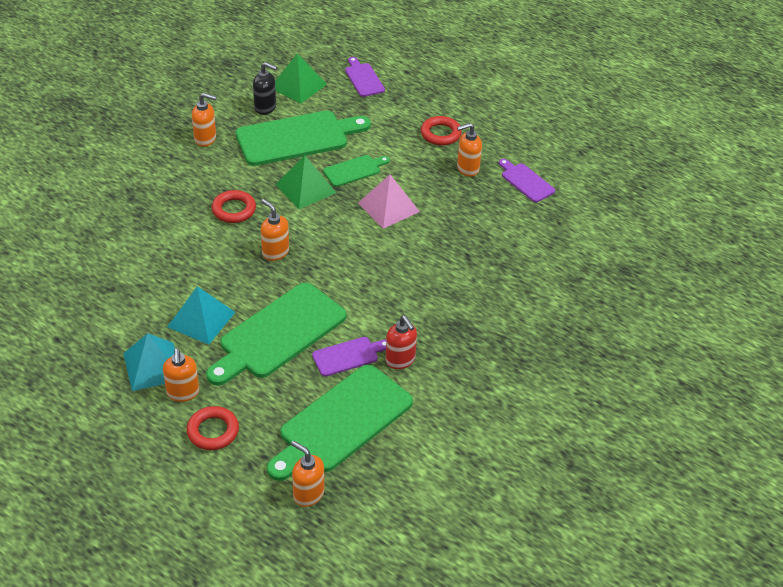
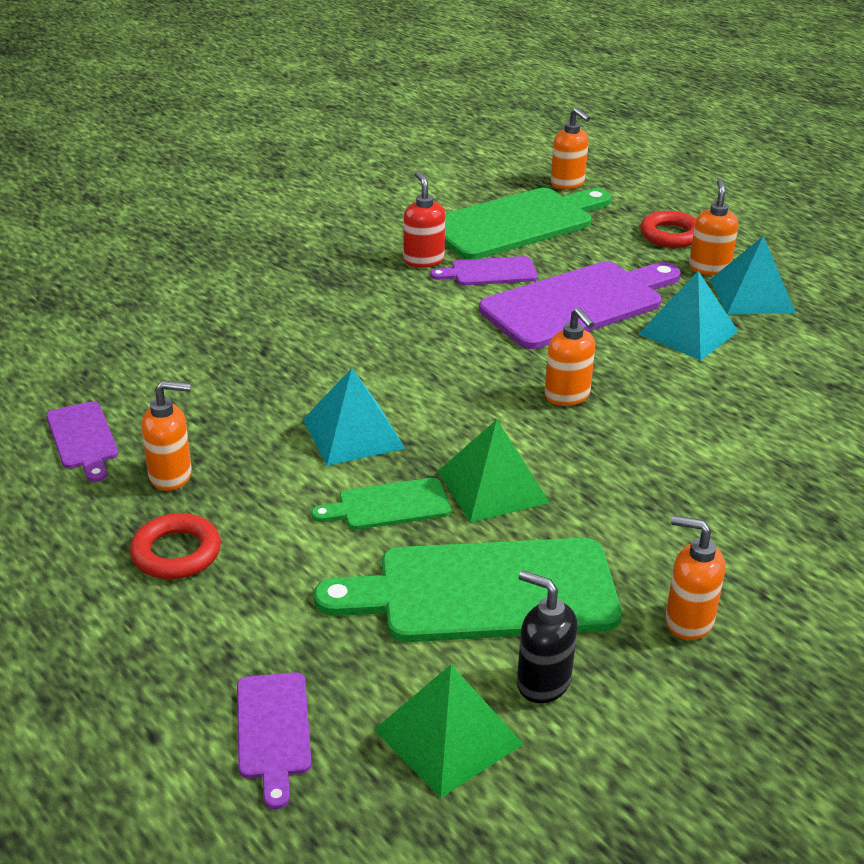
camera: 165 degrees left, 10 degrees down
(234, 210) = (632, 469): red ring -> none
(278, 334) = (578, 304): green cutting board -> purple cutting board
(388, 207) = (353, 433): pink pyramid -> turquoise pyramid

